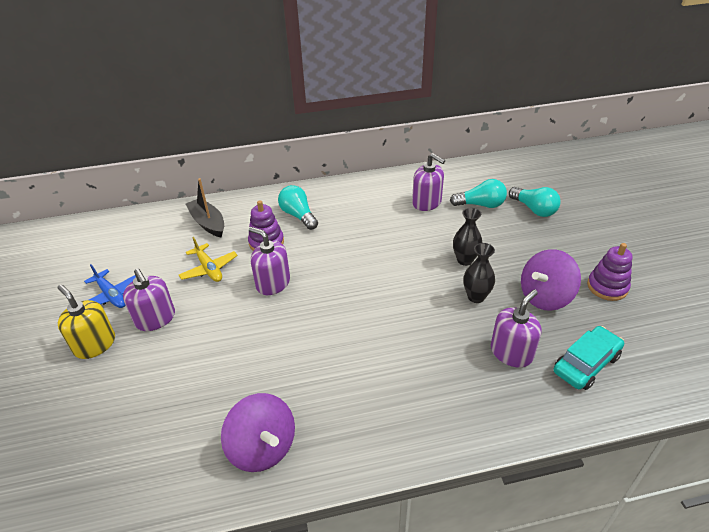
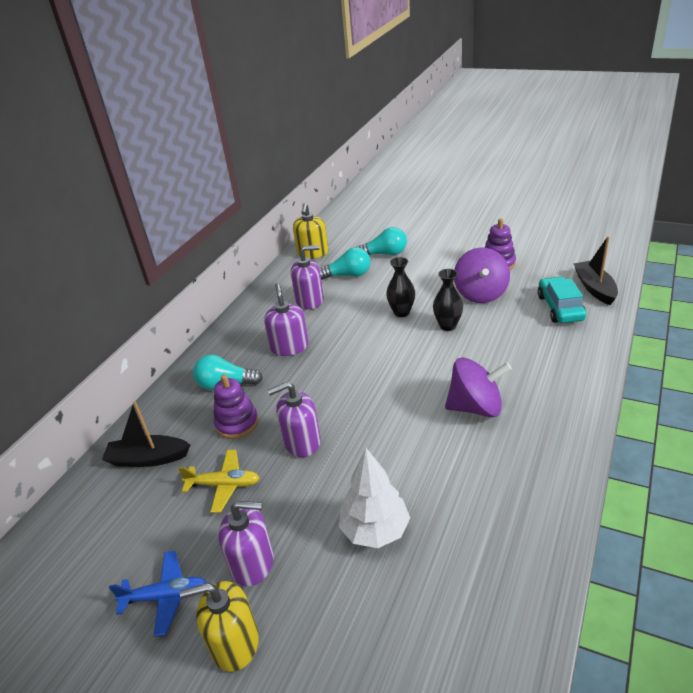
camera: 50 degrees left, 5 degrees down
(217, 366) = (375, 530): none -> white tree
(262, 447) = (508, 533): purple spinning top -> purple spinning top (476, 407)
(480, 205) = (348, 275): turquoise light bulb -> turquoise light bulb turned 45 degrees clockwise
(487, 171) = (312, 253): none -> yellow soap dispenser
(511, 352) = (521, 336): purple soap dispenser -> purple soap dispenser (289, 347)
(651, 379) = (594, 288): none -> black boat

